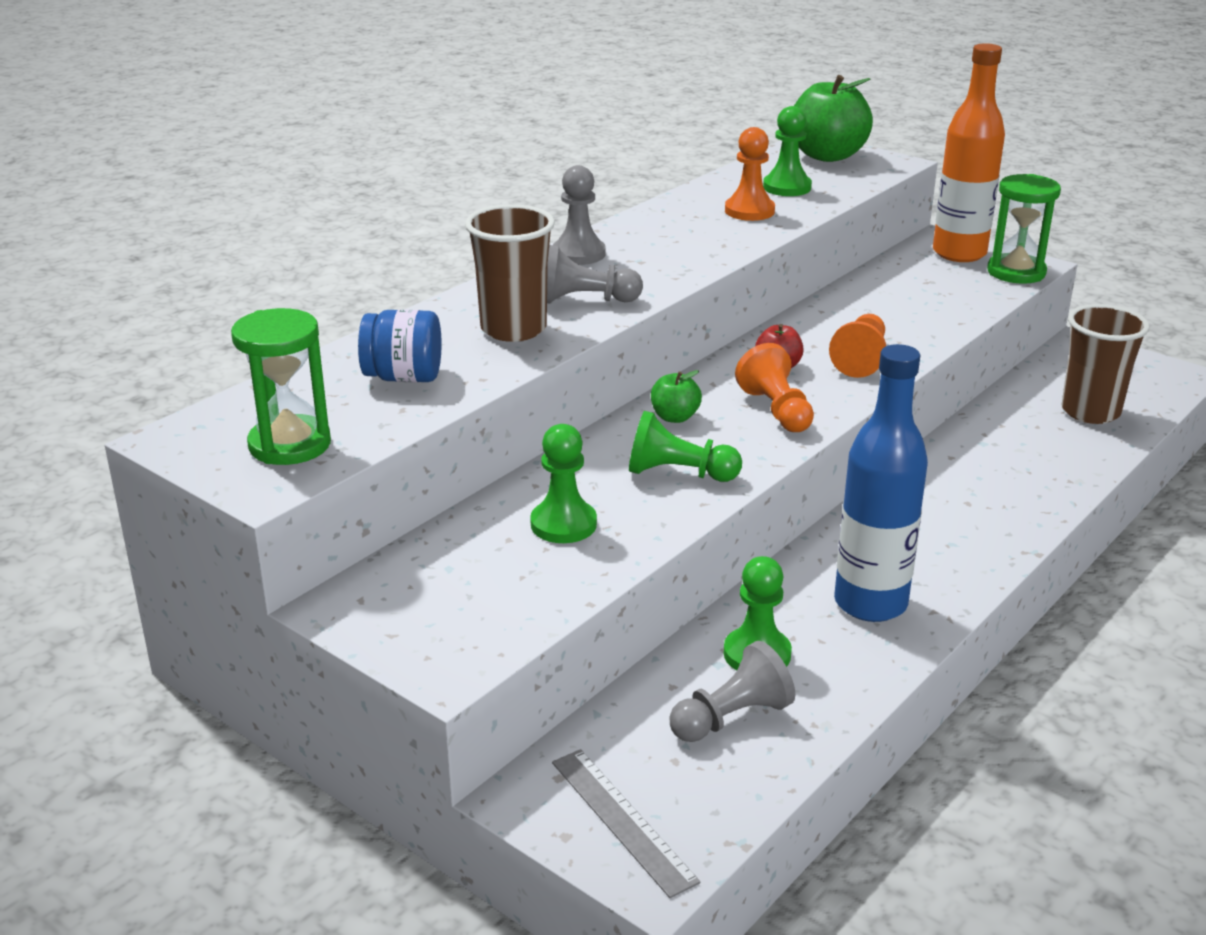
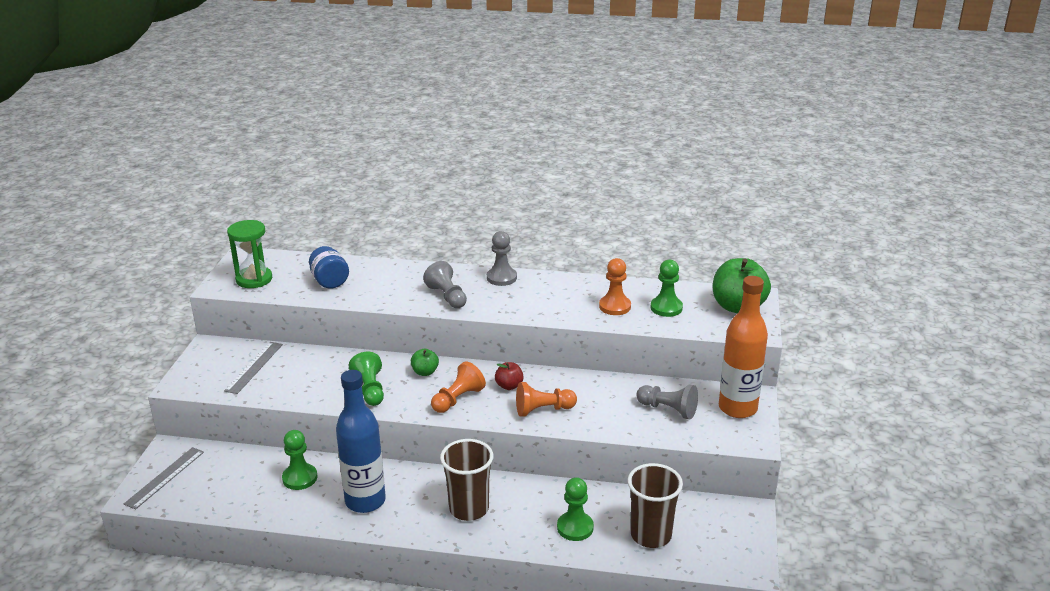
camera: 60 degrees right, 0 degrees up
(481, 570) = (254, 367): none -> grey ruler
(513, 329) = (399, 289): brown cup -> brown cup (469, 509)
(563, 524) = (303, 374): green pawn -> green pawn (575, 527)
(731, 718) = (247, 485): grey pawn -> grey pawn (668, 409)
(1016, 272) = (732, 437): green hourglass -> none

